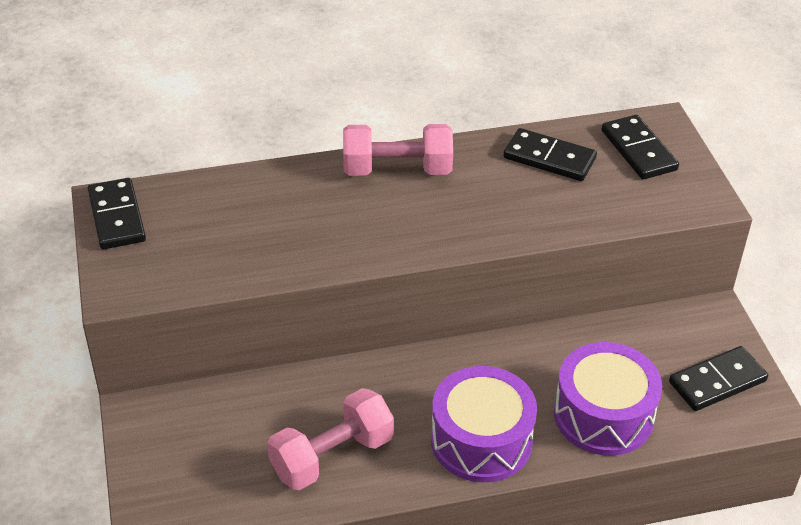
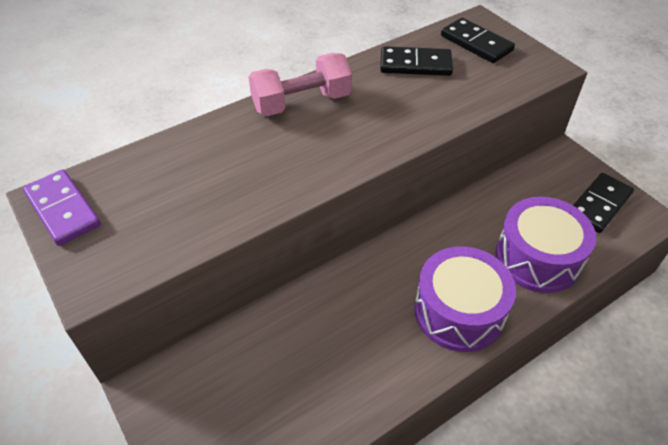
camera: 20 degrees left, 5 degrees up
(116, 217) = (62, 210): black domino -> purple domino
(332, 456) = (344, 370): pink dumbbell -> none

